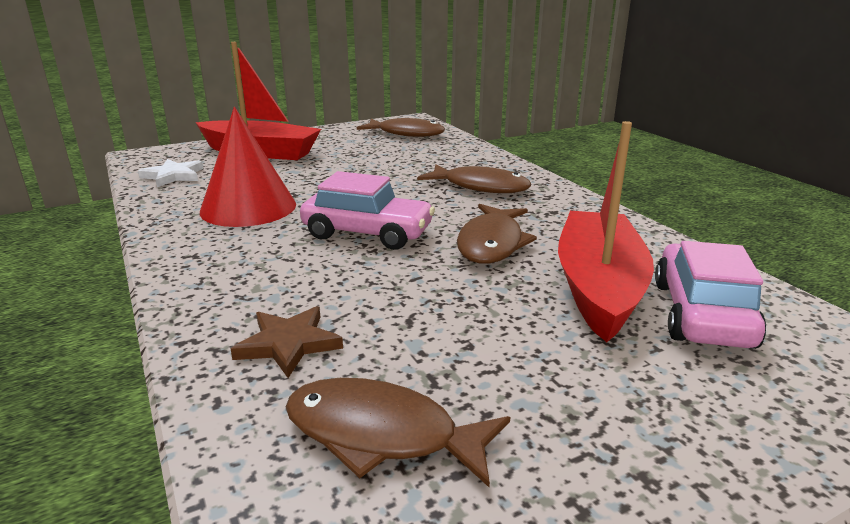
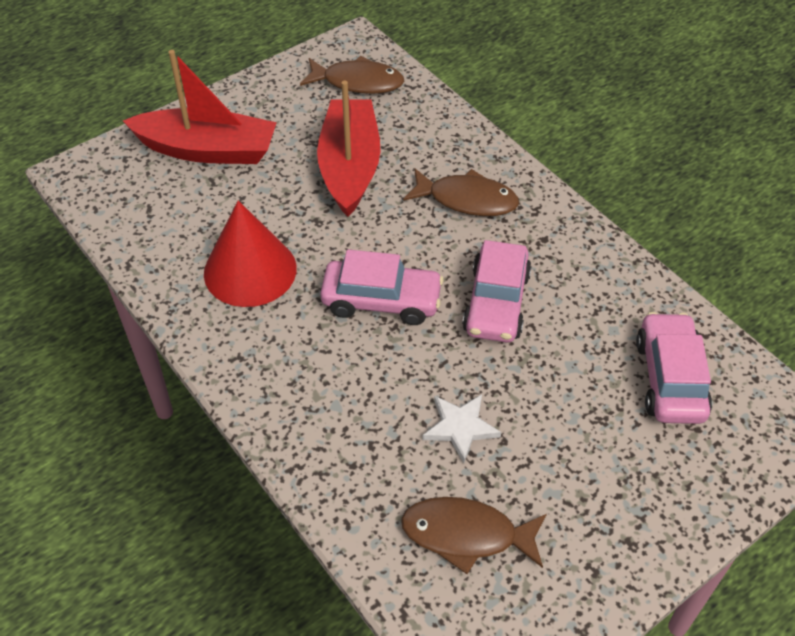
camera: 10 degrees left, 25 degrees up
(173, 176) = (139, 217): white star -> white star (460, 427)
(288, 344) = (372, 459): brown star -> none
(491, 244) = (496, 303): brown fish -> pink car
(598, 287) = (592, 355): red boat -> red boat (349, 167)

